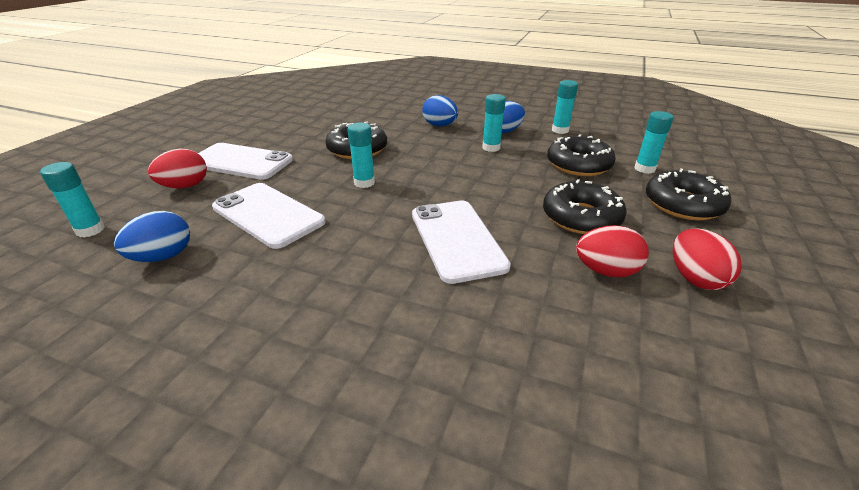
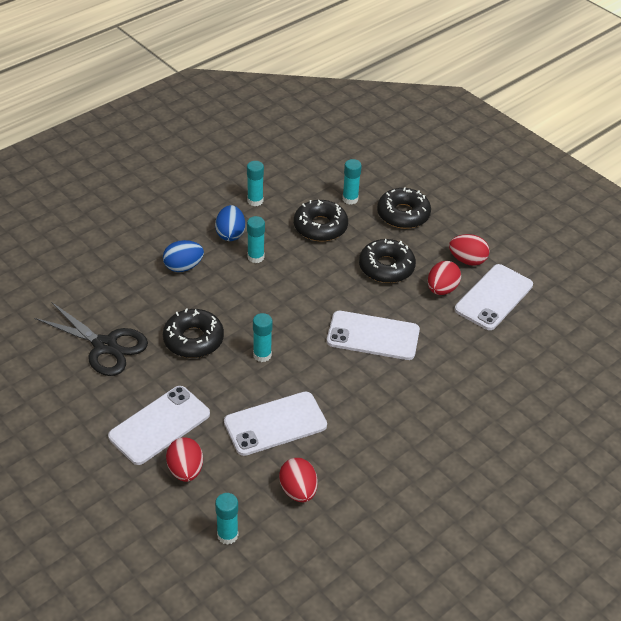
camera: 65 degrees left, 10 degrees up
(163, 257) = (298, 490): blue egg -> red egg
(322, 123) = (105, 346): none -> black scissors
(664, 331) = (493, 297): none -> white phone

